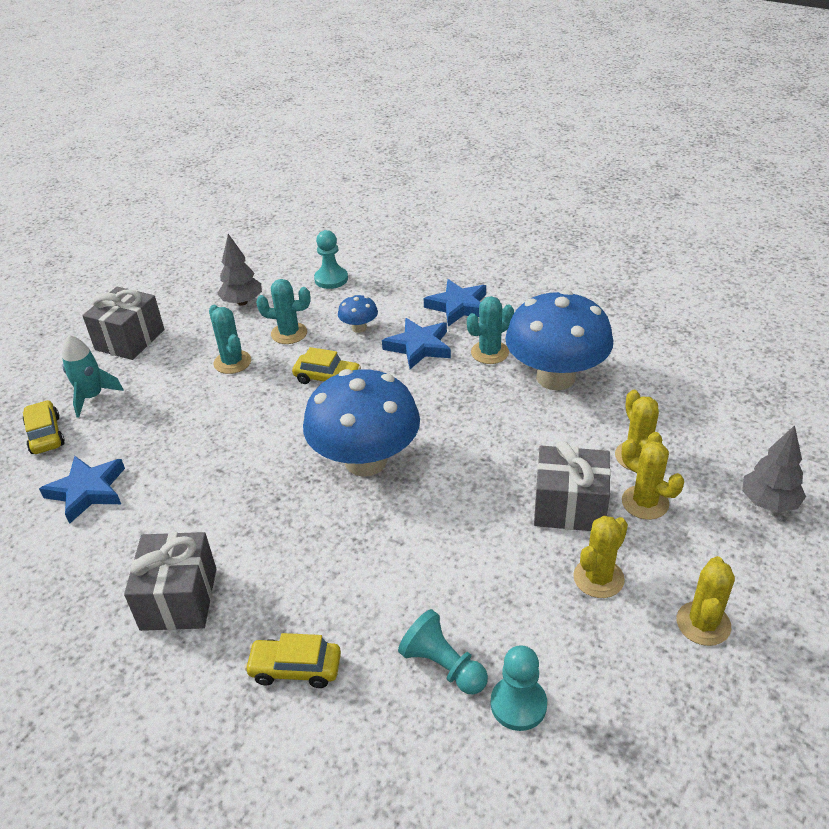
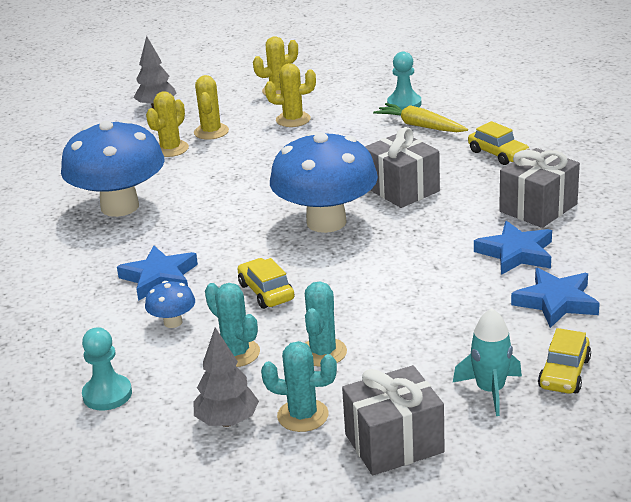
camera: 135 degrees left, 10 degrees down
(443, 665) = (420, 126): turquoise pawn -> yellow carrot
(458, 306) = (68, 294): blue star -> blue star (516, 253)
(490, 352) = (123, 245): turquoise cactus -> turquoise cactus (303, 415)
(569, 507) = (251, 147): grey gift -> grey gift (402, 189)

